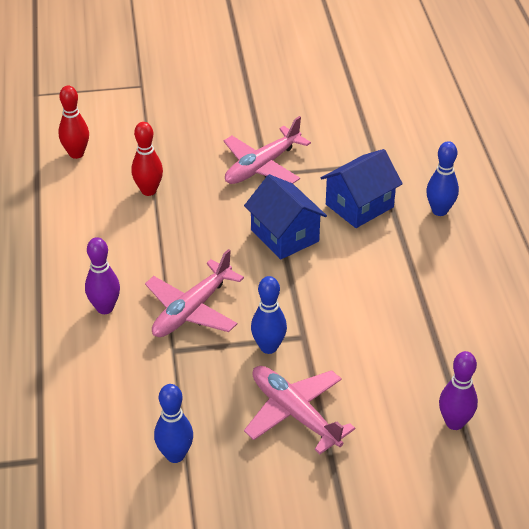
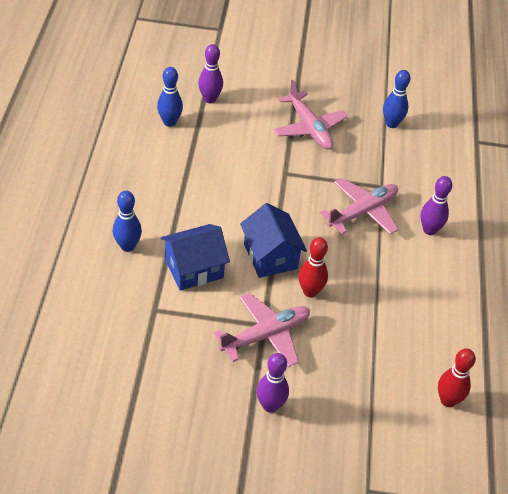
camera: 170 degrees left, 5 degrees up
(148, 191) = (380, 334): red bowling pin -> red bowling pin (310, 291)
(239, 119) = (270, 405): none -> purple bowling pin
(268, 347) = (313, 172): blue bowling pin -> blue bowling pin (169, 122)

